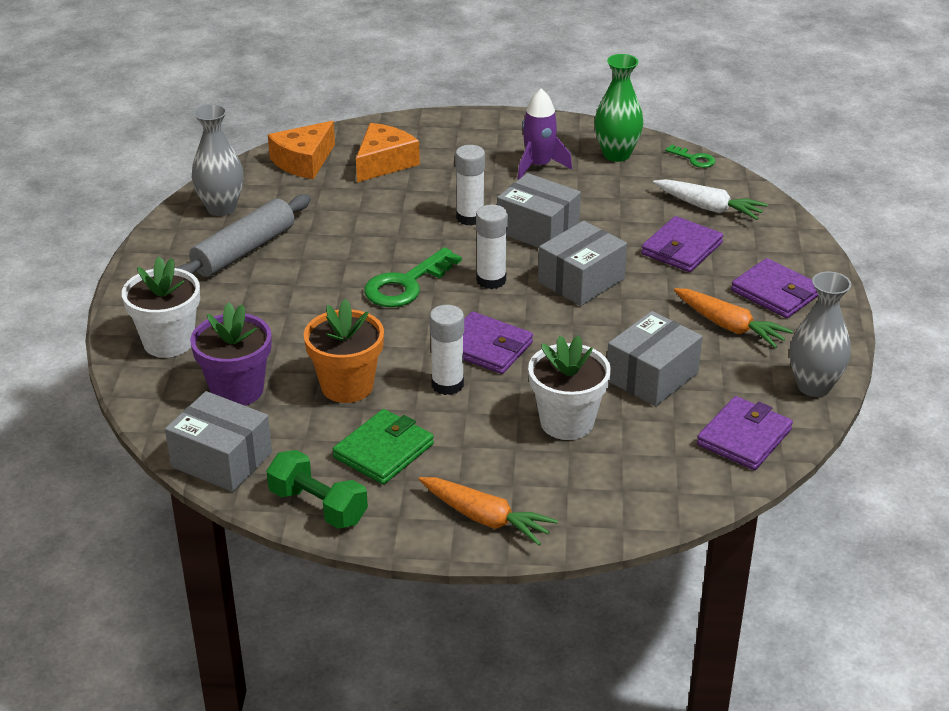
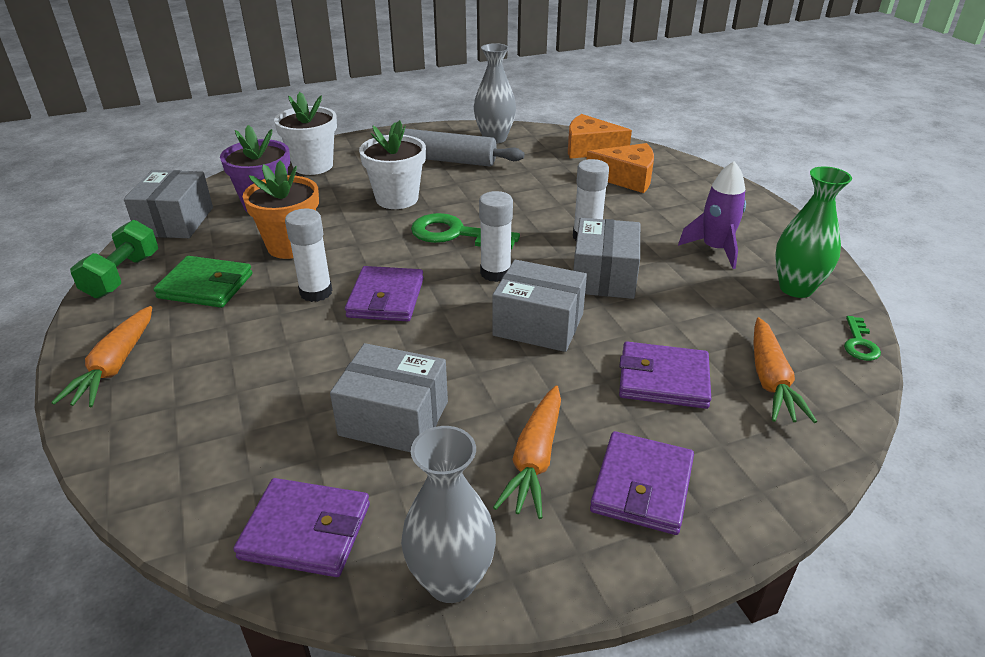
camera: 65 degrees right, 0 degrees up
(567, 422) = (284, 377): white flower pot -> white flower pot (397, 199)
(708, 208) = (770, 380): white carrot -> orange carrot

